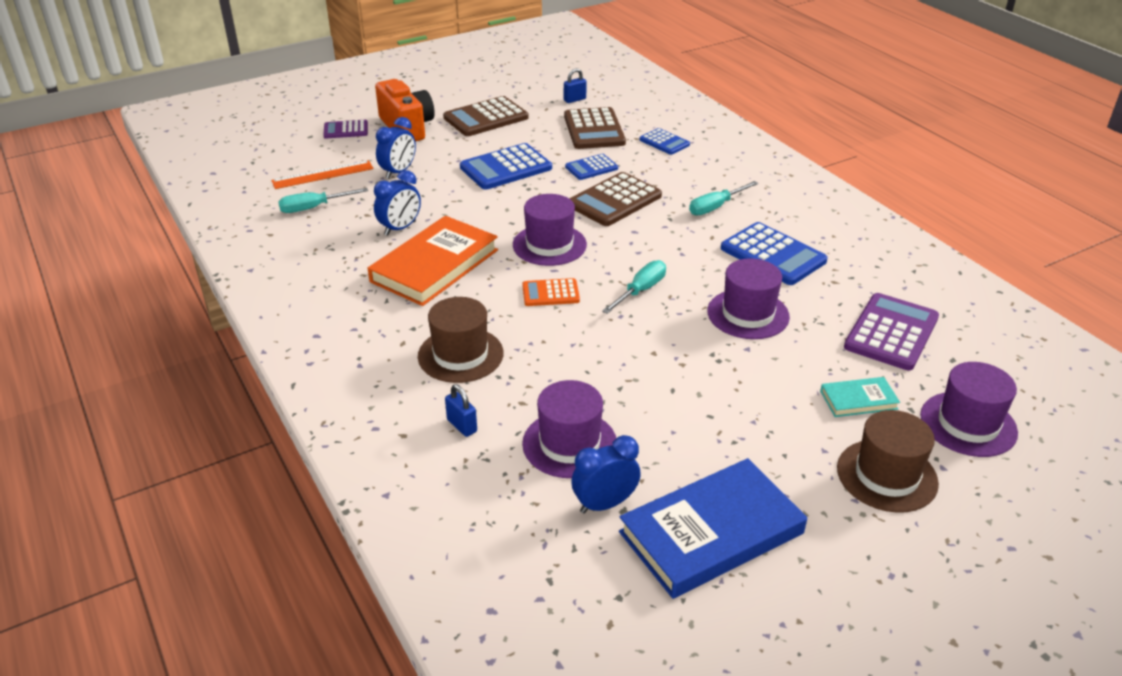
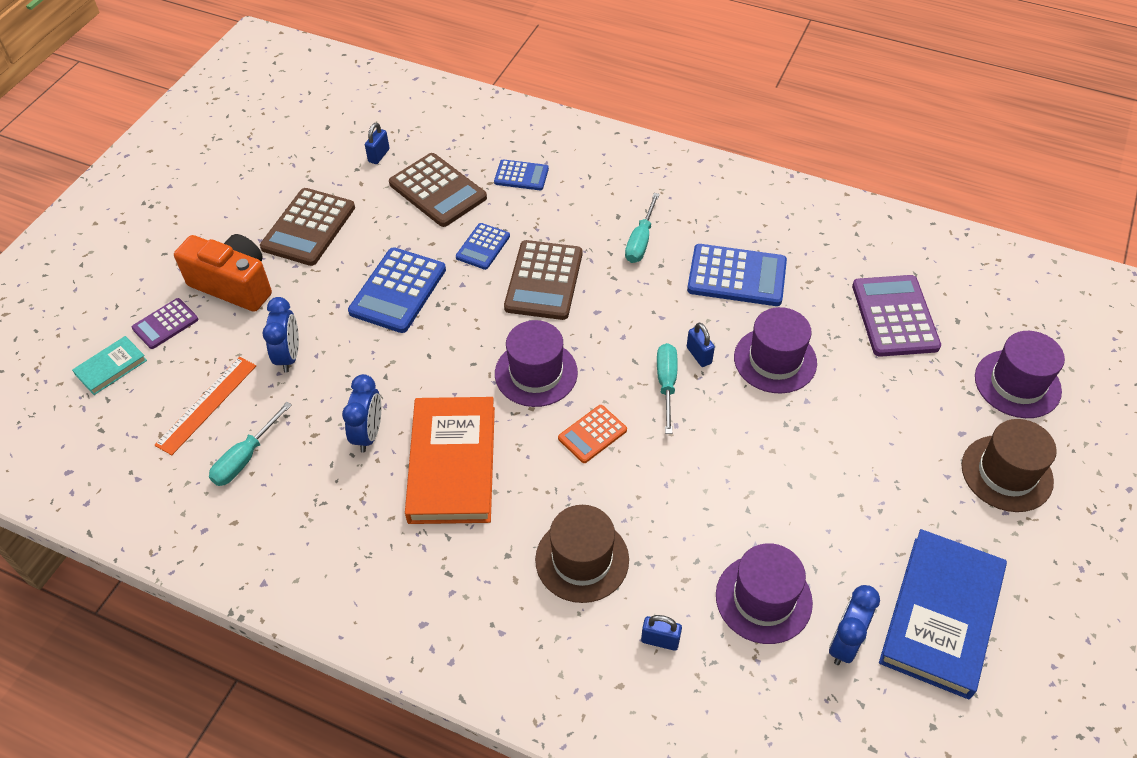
camera: 35 degrees left, 15 degrees up
(686, 285) = (699, 355): none -> blue padlock
(858, 400) = (929, 407): turquoise book -> turquoise book (111, 367)

